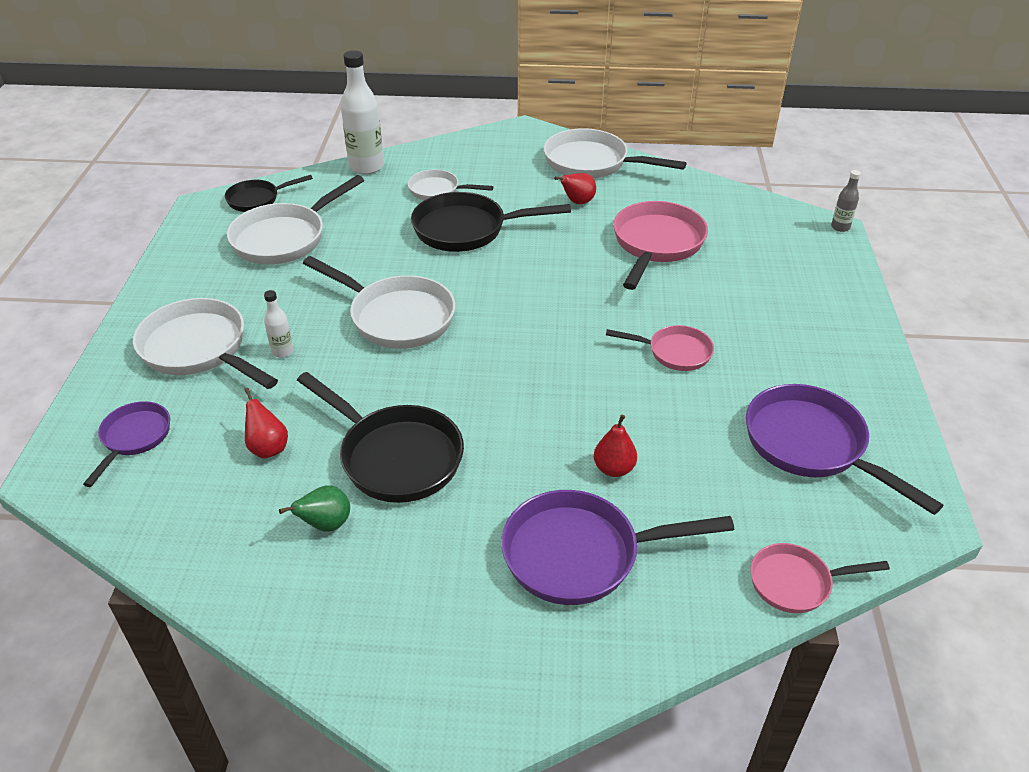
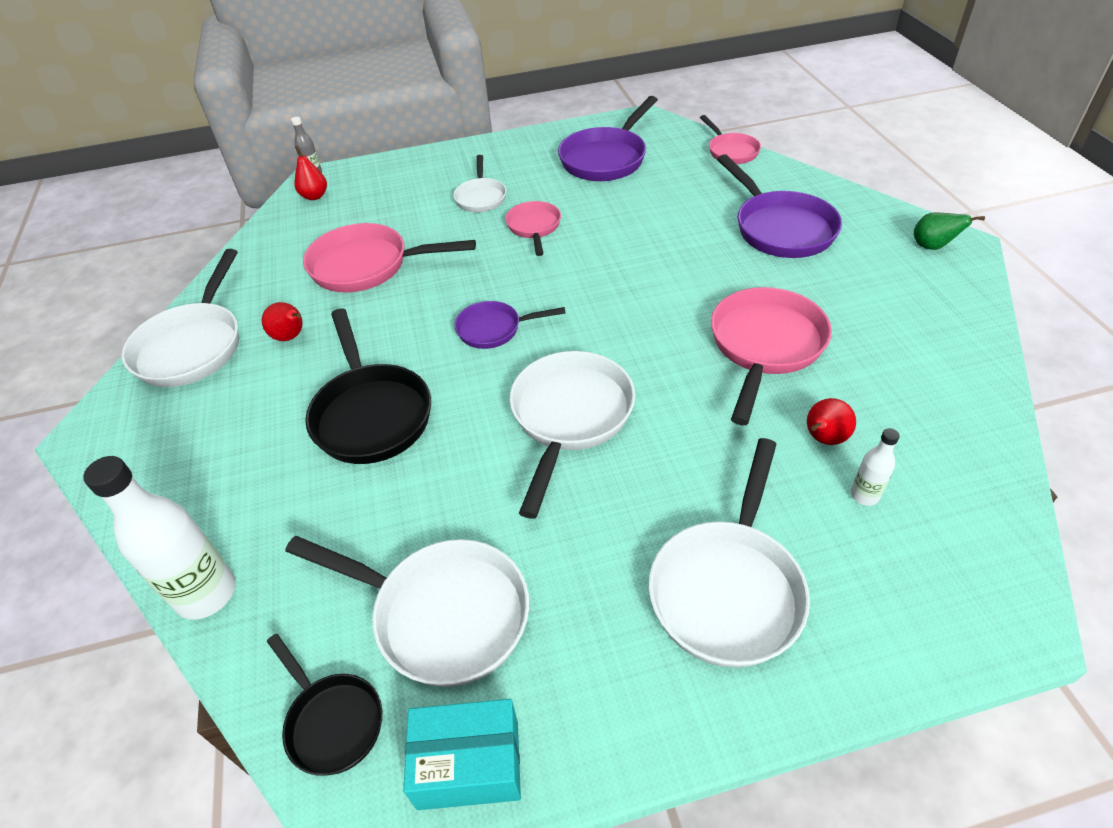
camera: 105 degrees left, 5 degrees up
(134, 438) = (904, 569): purple pan -> purple pan (494, 329)
(196, 235) = (469, 764): none -> turquoise box
(282, 351) = (682, 495): white bottle -> white bottle (864, 495)
(326, 524) = (869, 360): green pear -> green pear (932, 246)
(395, 456) = (765, 347): black pan -> pink pan
(438, 190) = (276, 474): white pan -> white pan (481, 197)
(614, 469) = (689, 231): red pear -> red pear (314, 196)

